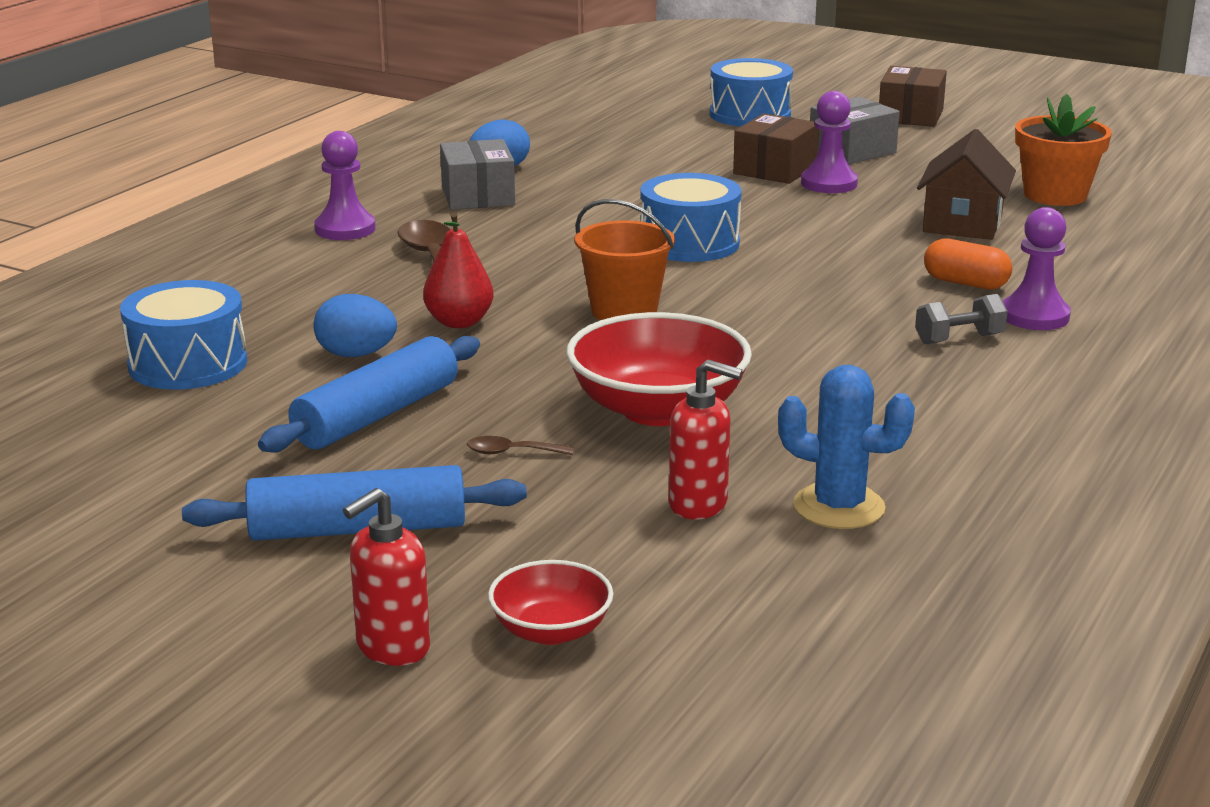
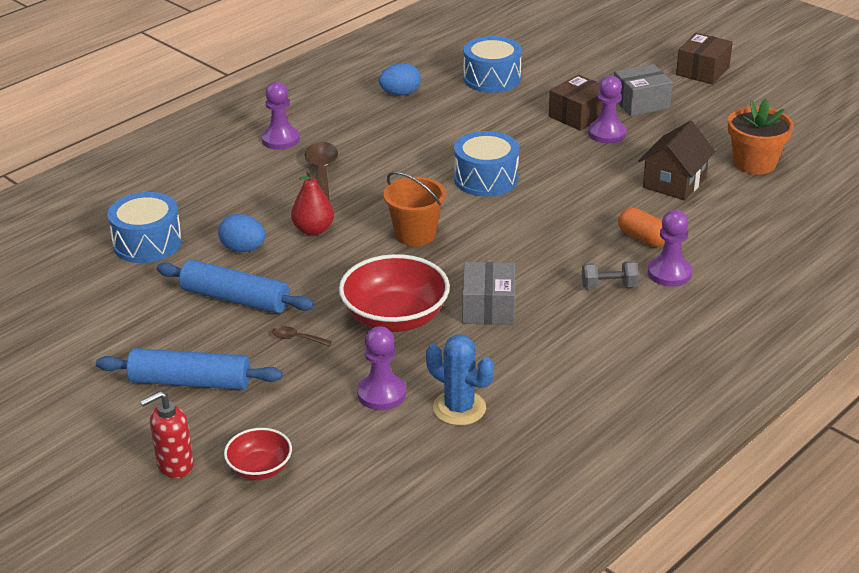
camera: 15 degrees right, 10 degrees up
(377, 415) = (235, 299): blue rolling pin -> blue rolling pin turned 60 degrees clockwise
(478, 196) = (374, 119): grey box -> grey box (488, 308)
(699, 504) = (381, 394): red soap dispenser -> purple pawn
(750, 114) = (591, 58): blue drum -> blue drum (492, 79)

